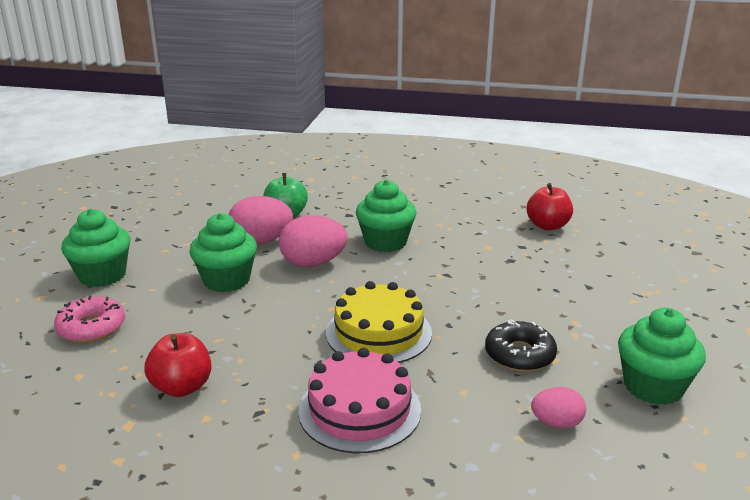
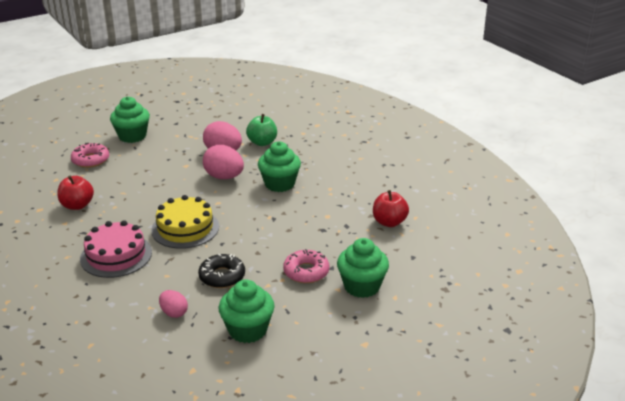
camera: 45 degrees right, 5 degrees up
(226, 280) = (173, 165): green cupcake -> green cupcake (362, 286)
(578, 302) = (306, 272): none -> pink donut

